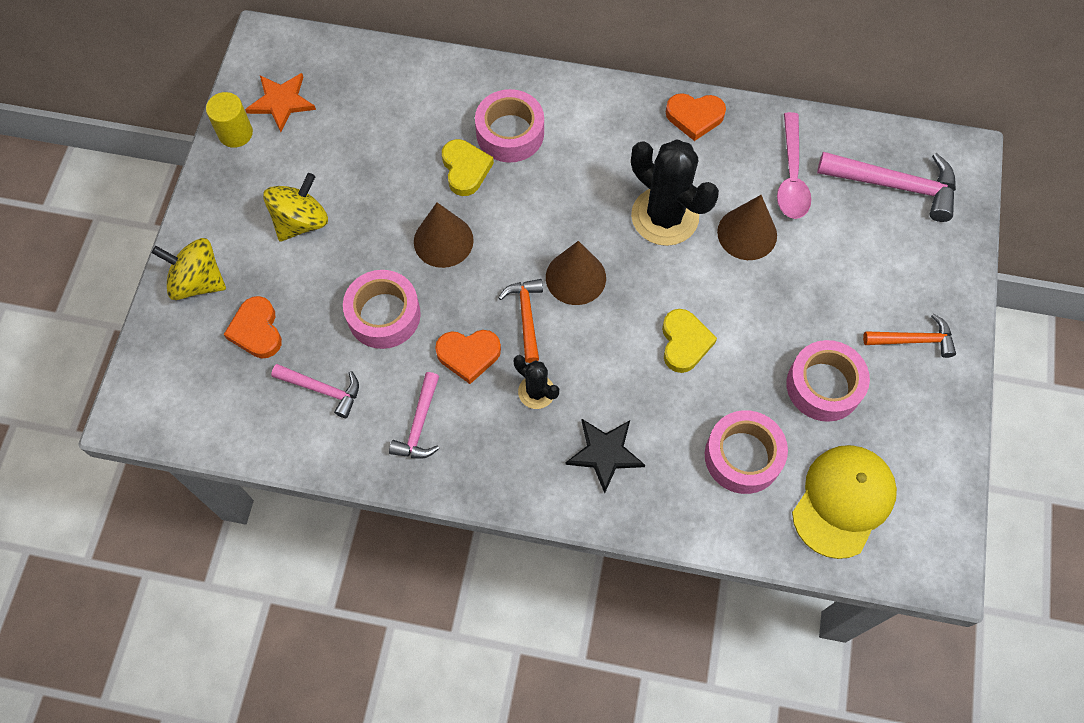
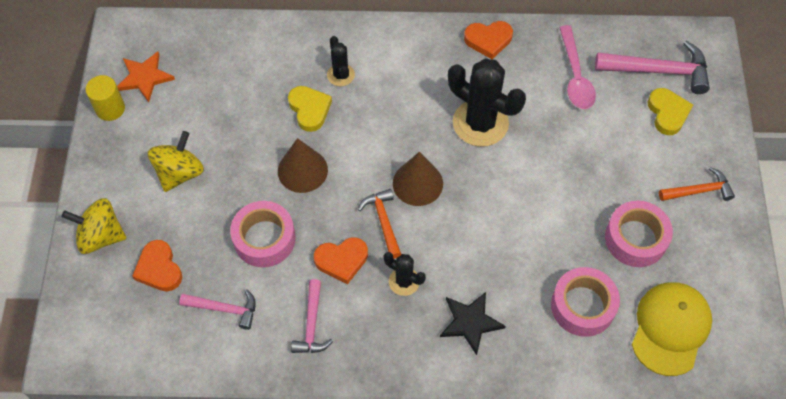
camera: 10 degrees left, 5 degrees down
(510, 133) = (340, 75): pink tape -> black cactus
(684, 343) = (517, 222): yellow heart -> yellow heart (667, 113)
(747, 233) = (549, 126): brown cone -> none

